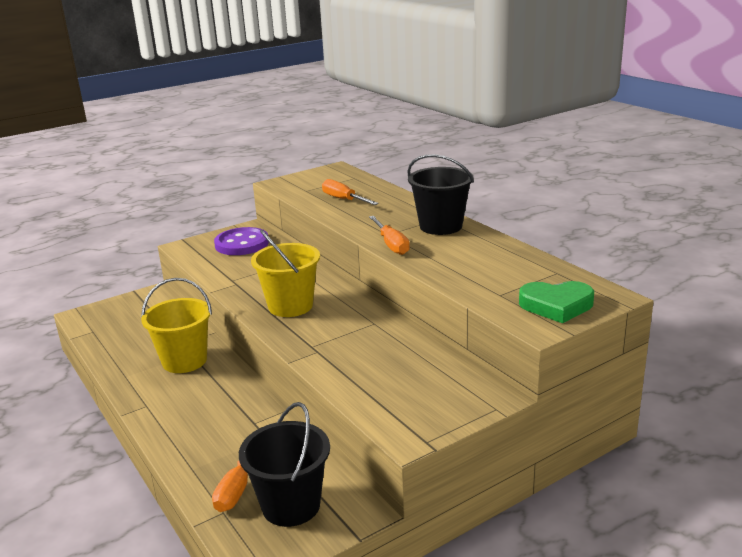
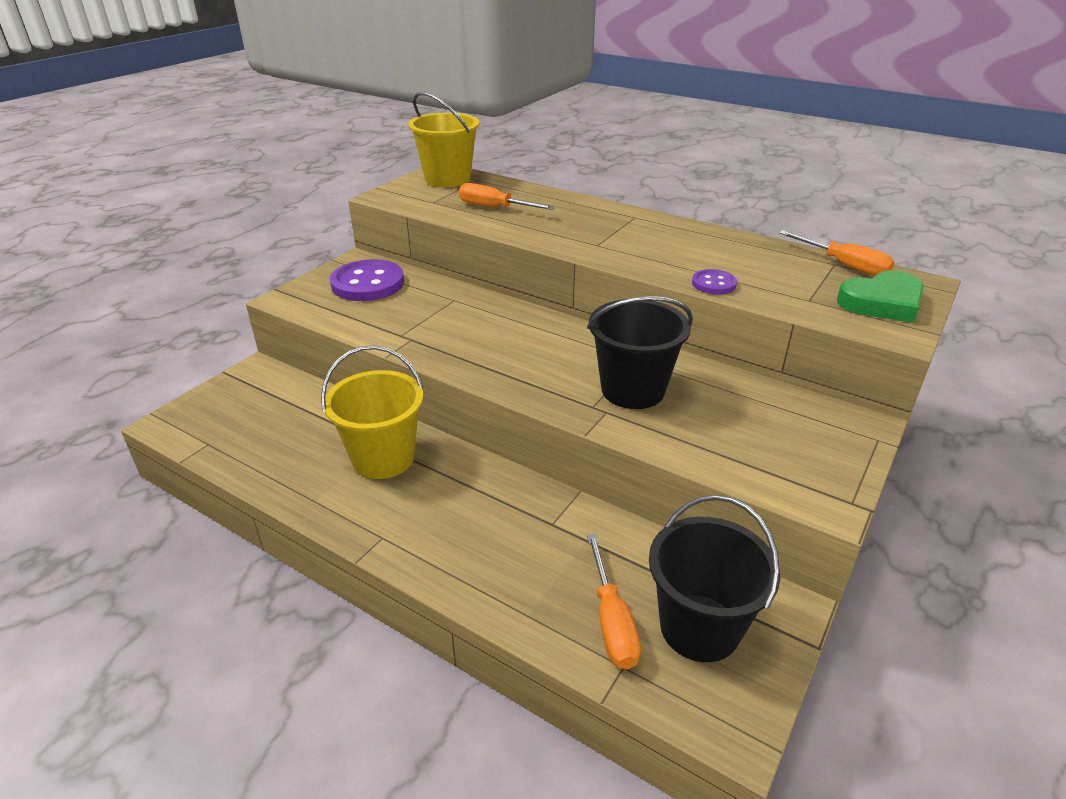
camera: 25 degrees left, 10 degrees up
(290, 306) = (513, 357): yellow bucket -> yellow bucket (447, 179)
(391, 244) = (617, 257): orange screwdriver -> orange screwdriver (844, 265)
(440, 226) = (648, 227): black bucket -> black bucket (632, 390)
(440, 273) = (713, 284): none -> purple button

